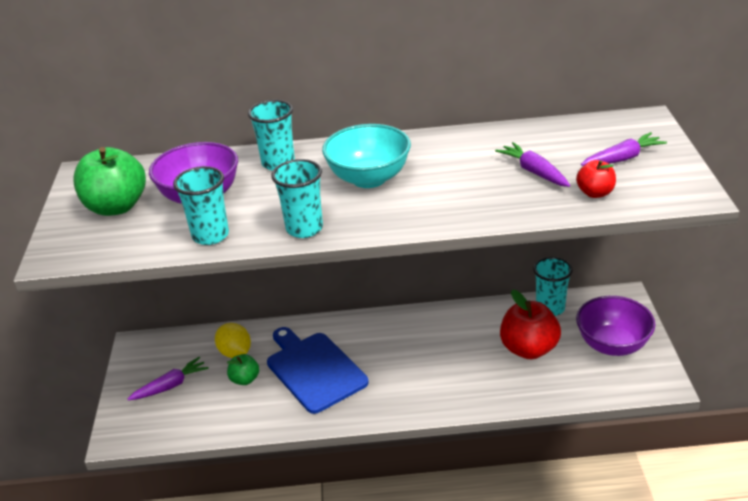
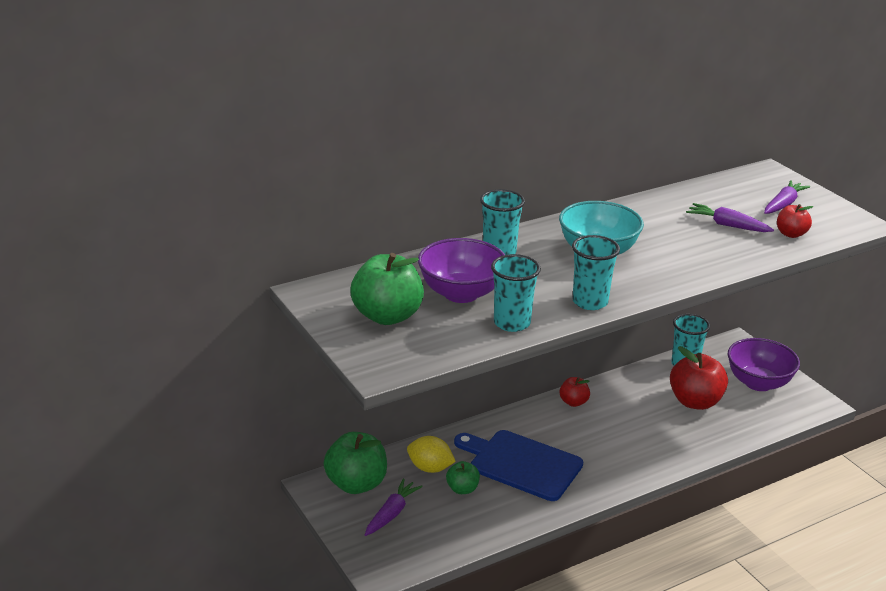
camera: 30 degrees left, 5 degrees down
(166, 351) = (356, 484): none -> green apple
(410, 321) = (573, 402): none -> red apple

